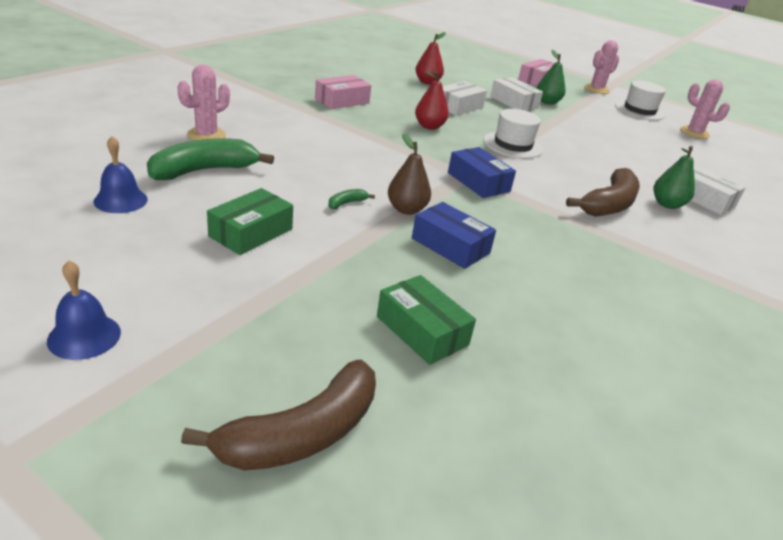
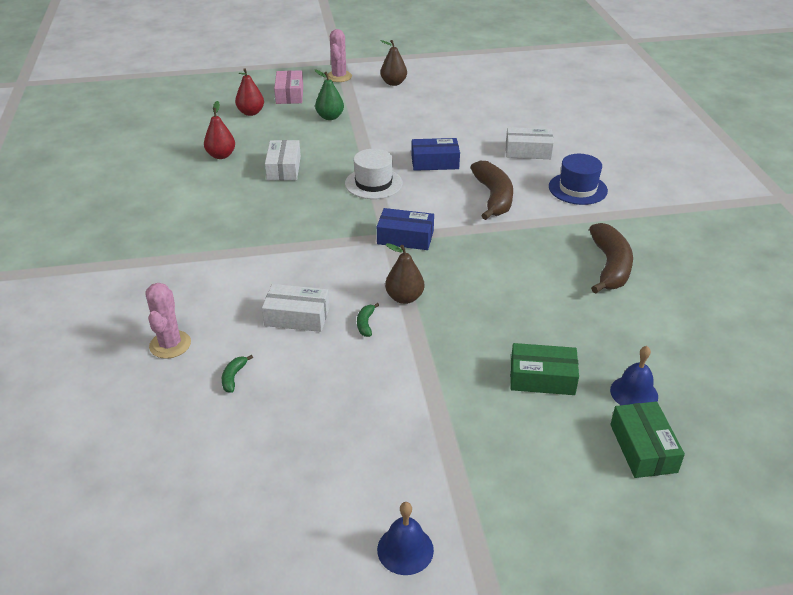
camera: 40 degrees left, 5 degrees up
(120, 200) = (231, 451): blue bell -> blue bell (634, 393)
(204, 171) = (233, 377): green banana -> green banana, size x0.42
(251, 232) = (355, 398): green box -> green box (643, 448)
(302, 433) = (586, 486): brown banana -> brown banana (610, 266)
(342, 101) = (197, 226): pink box -> none
(429, 126) = (298, 206): red pear -> red pear (251, 112)
(450, 246) = (468, 306): blue box -> blue box (435, 162)
(514, 102) = (311, 134): white box -> white box (297, 316)
(639, 110) = (393, 83): white hat -> brown pear
(667, 204) = (518, 172): green pear -> none
(694, 133) = (451, 85): pink cactus -> none
(715, 246) = (577, 189): none -> blue hat

